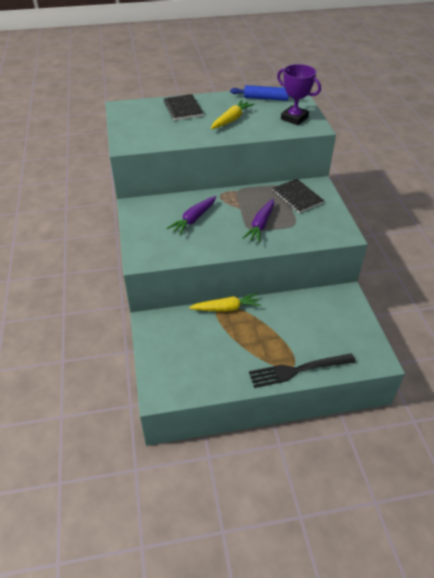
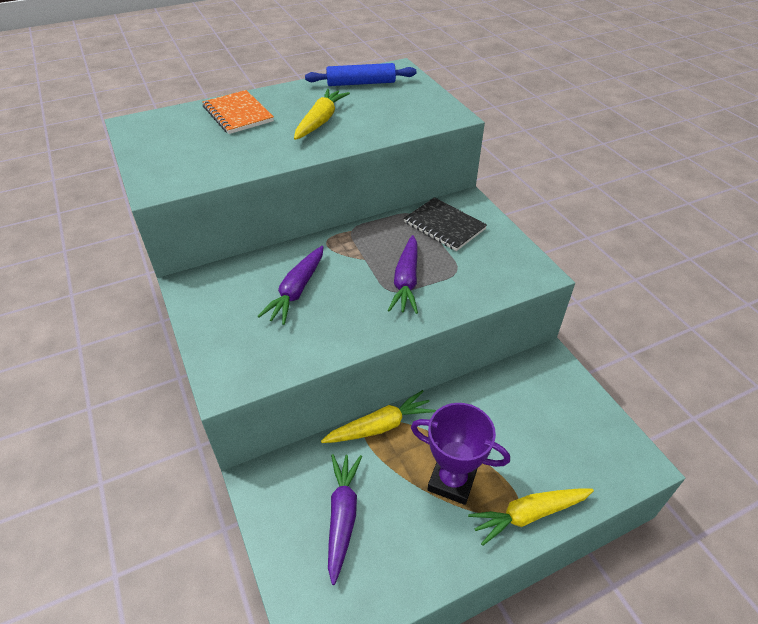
camera: 15 degrees left, 0 degrees up
(183, 108) = (238, 114): black notebook -> orange notebook
(190, 348) = (342, 516): none -> purple carrot
(294, 118) = (414, 107): purple trophy -> purple trophy (452, 481)
(297, 370) = (528, 515): black fork -> yellow carrot

